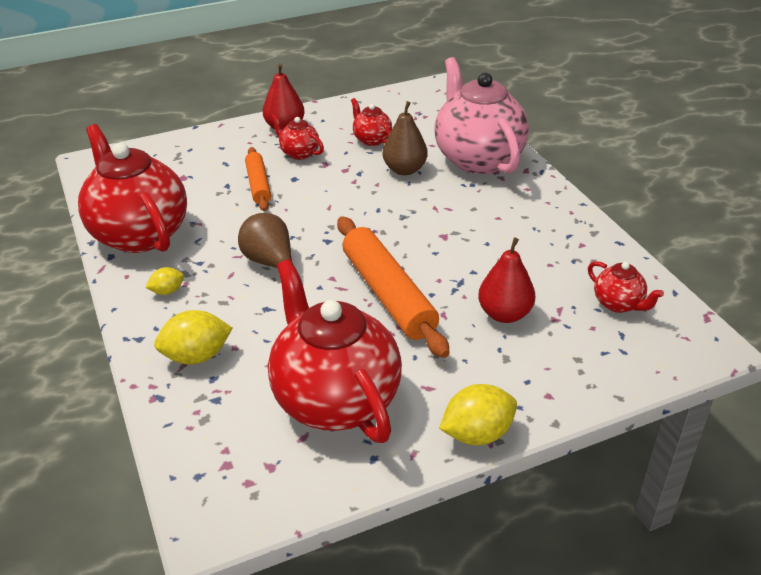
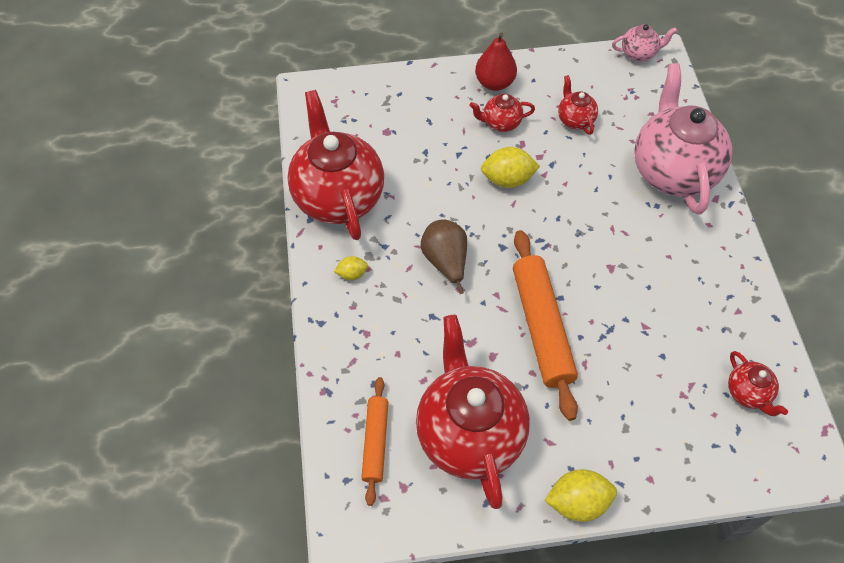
camera: 15 degrees right, 20 degrees up
(196, 356) = (365, 355): yellow lemon -> yellow lemon (507, 179)
(258, 185) = (454, 158): orange rolling pin -> orange rolling pin (375, 442)
(299, 153) = (500, 123): red teapot -> red teapot turned 60 degrees counterclockwise
(405, 170) = (596, 170): brown pear -> none
(417, 89) = (639, 53): none -> pink teapot
(504, 314) = (639, 378): red pear -> none

